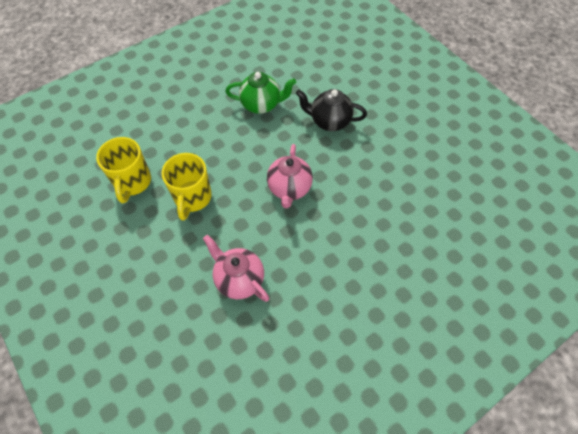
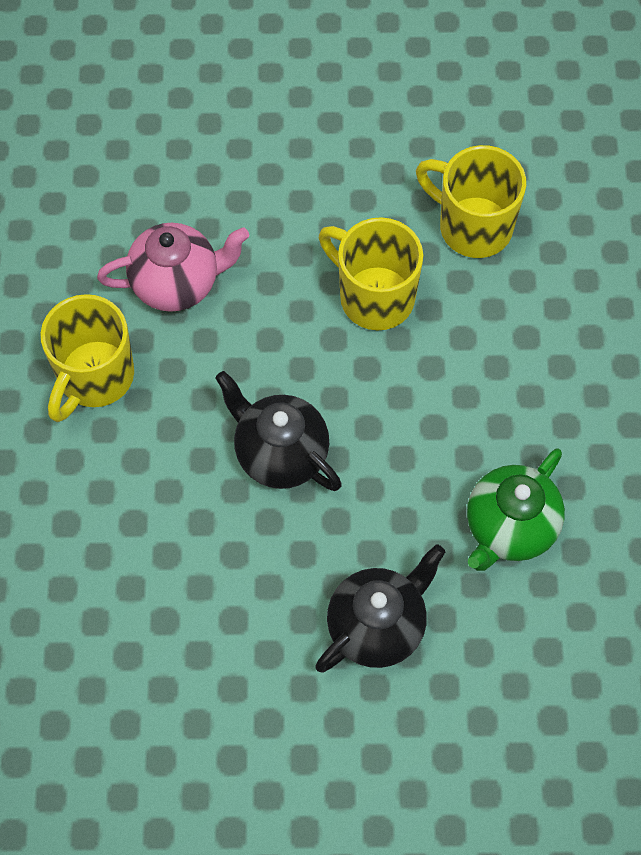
camera: 125 degrees right, 5 degrees up
(289, 189) = (280, 454): pink teapot -> black teapot
(311, 281) = (94, 378): none -> yellow mug

